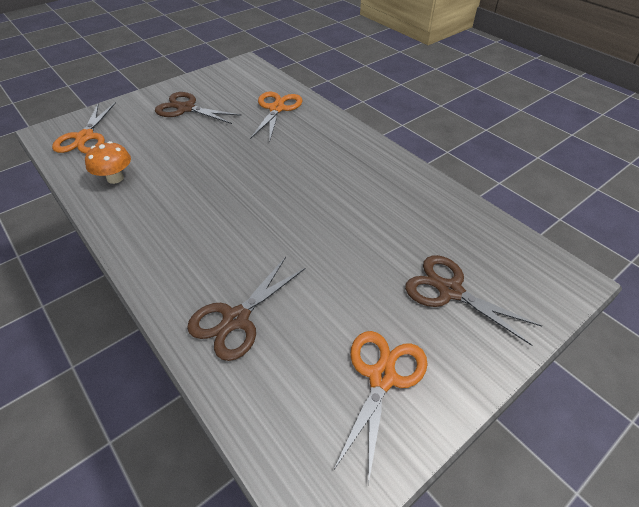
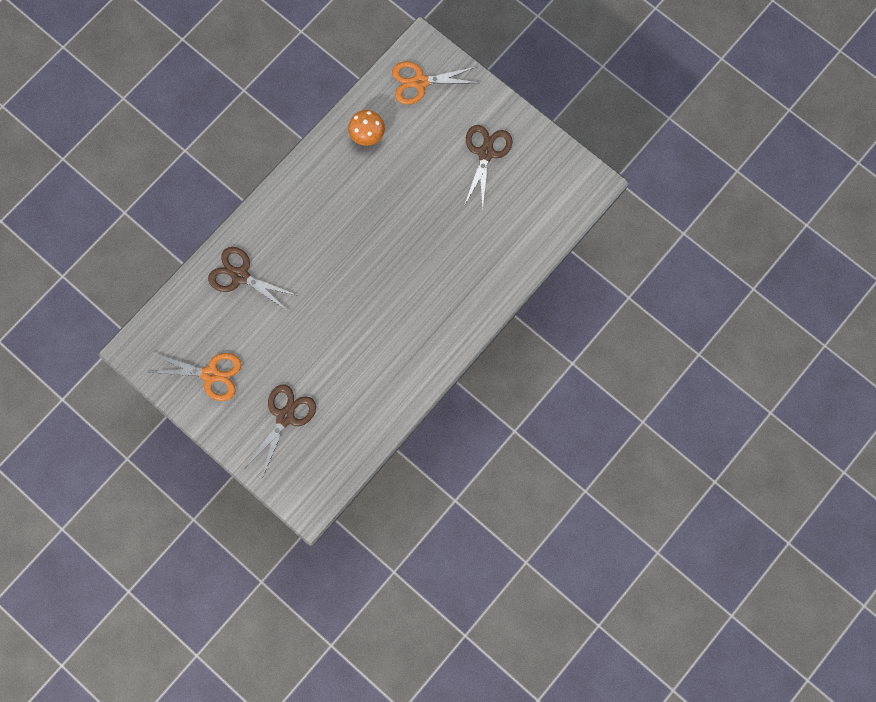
camera: 80 degrees right, 30 degrees up
(277, 108) = (503, 242): orange scissors -> none

